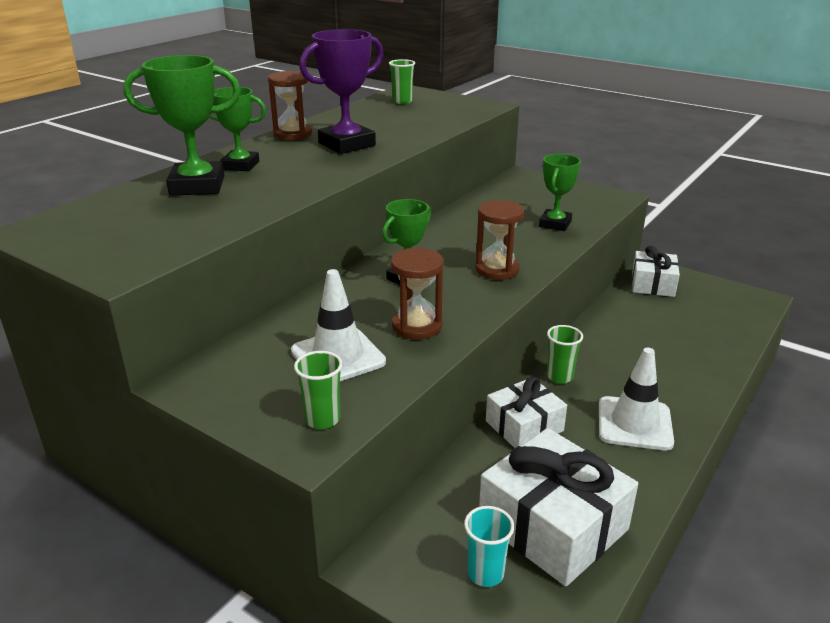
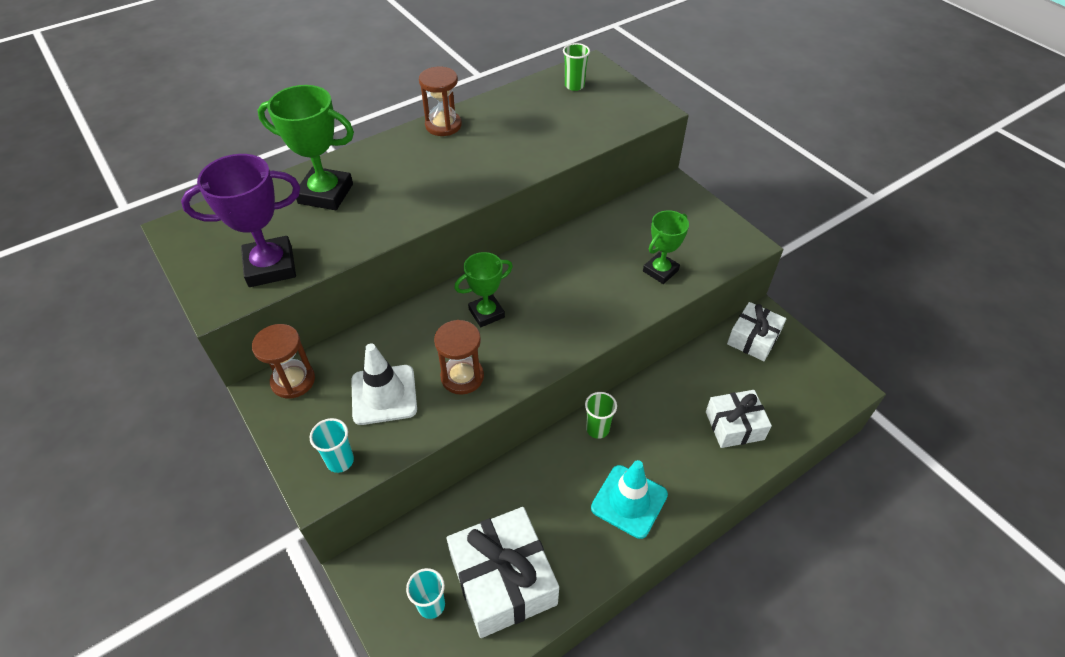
camera: 20 degrees right, 20 degrees up
(240, 165) = (374, 169): green trophy -> none
(322, 419) = (340, 461): green cup -> turquoise cup
(346, 144) = (481, 154): purple trophy -> purple trophy (270, 266)
(497, 269) = (569, 322): brown hourglass -> brown hourglass (293, 381)
(524, 426) = (537, 474): white gift -> white gift (734, 425)
(634, 423) = (629, 501): white traffic cone -> turquoise traffic cone

